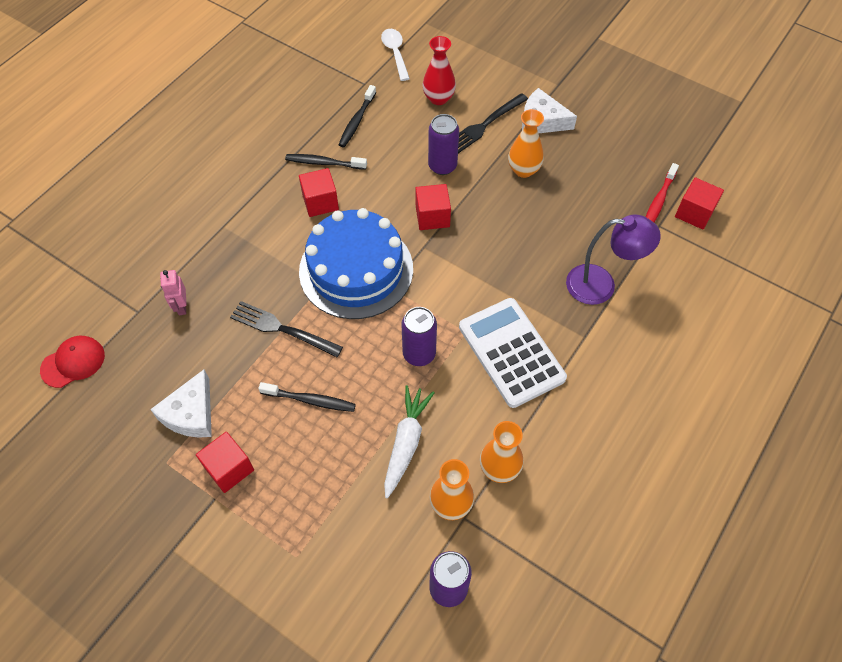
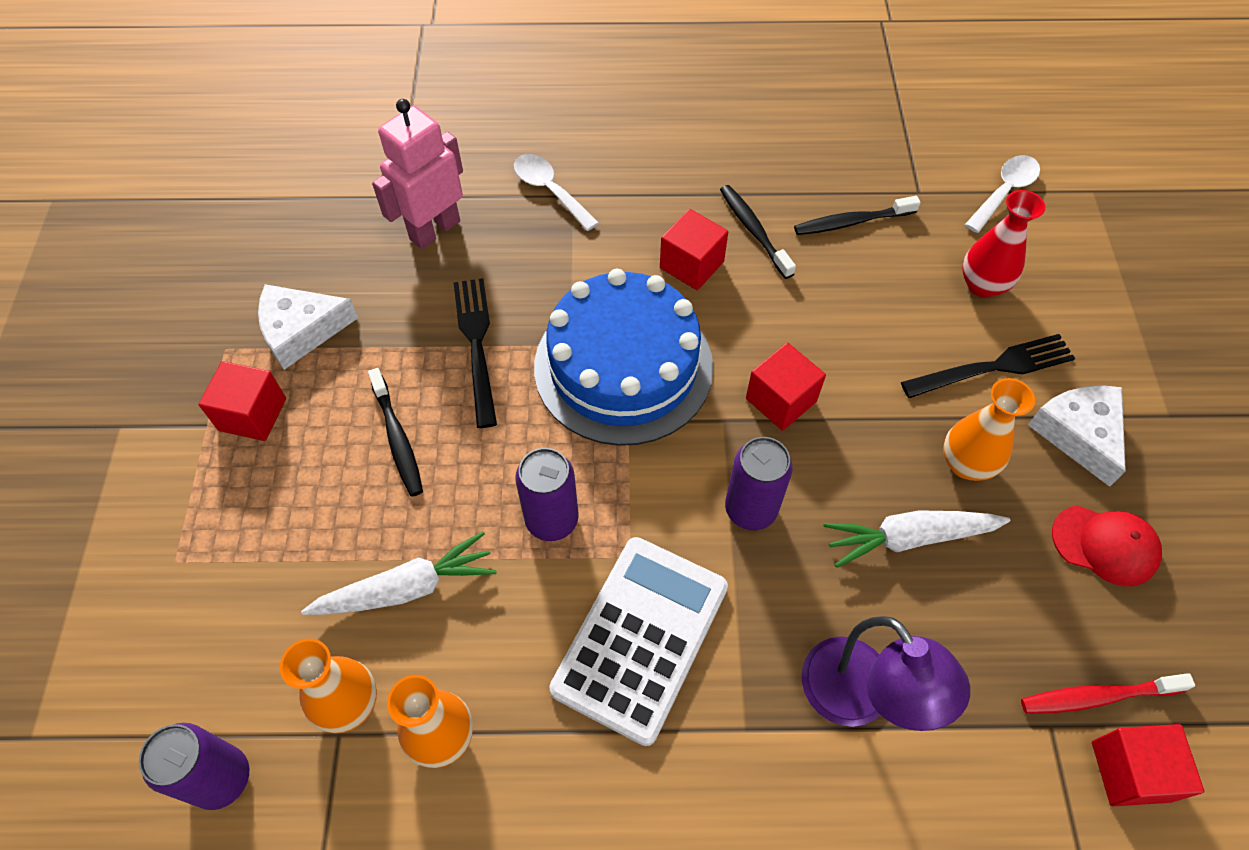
camera: 55 degrees right, 0 degrees up
(73, 362) = (296, 186): red cap -> red cap (1105, 545)
(181, 306) = (434, 230): pink robot -> pink robot, size x1.85
(208, 235) = (550, 190): none -> white spoon
(442, 166) = (874, 360): purple can -> purple can (750, 509)
(484, 125) = (994, 367): black fork -> black fork turned 150 degrees clockwise
(542, 216) = (909, 538): none -> white carrot

